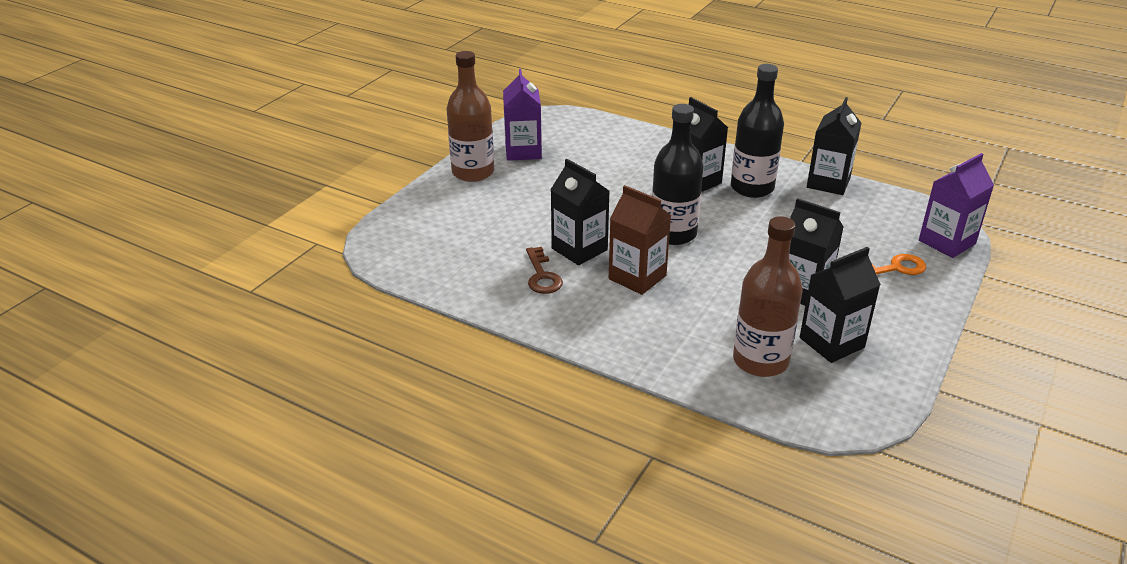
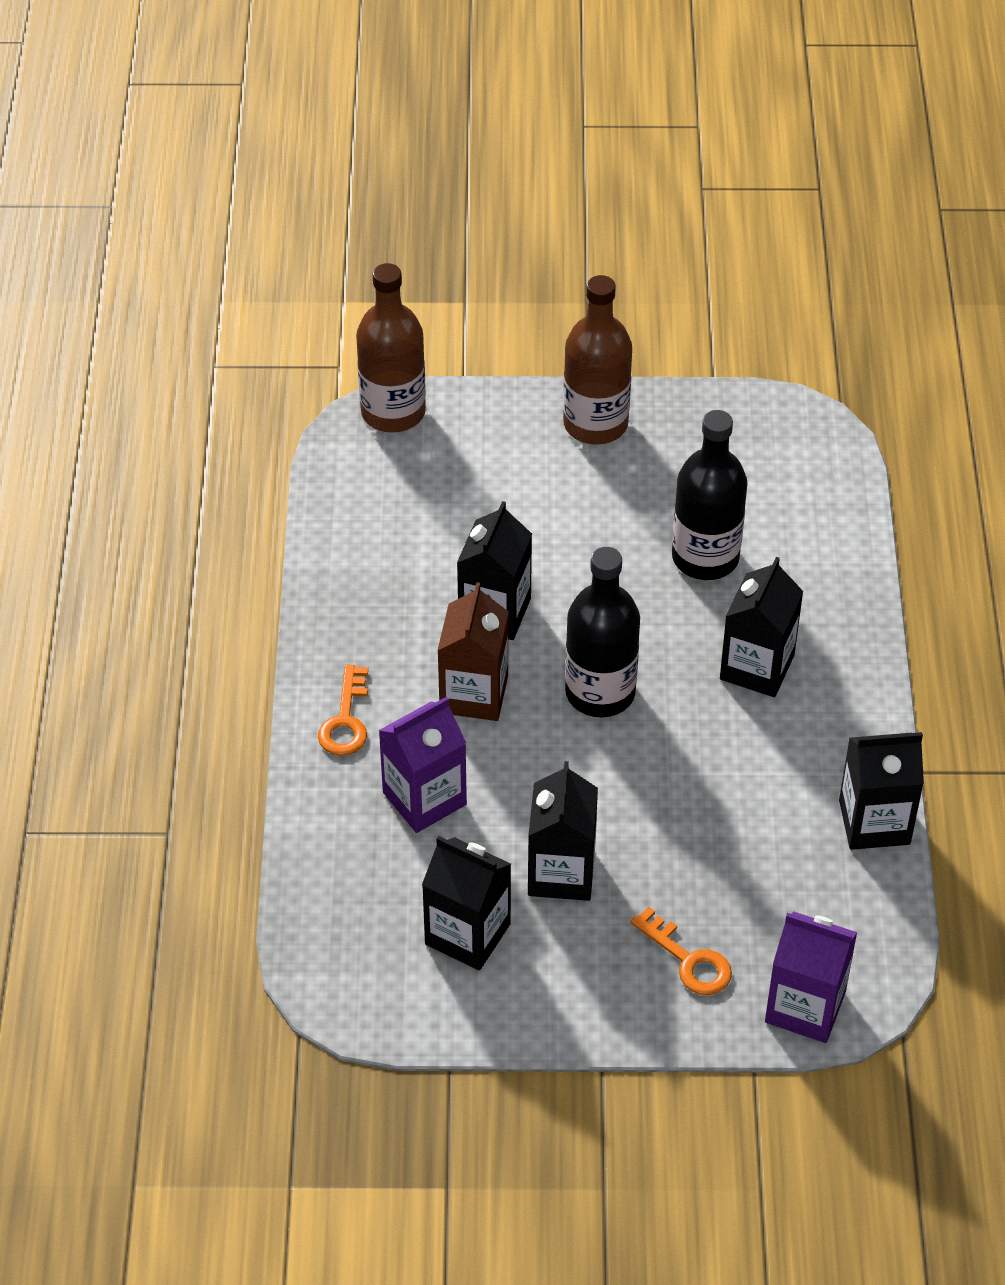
camera: 60 degrees right, 15 degrees up
(523, 151) = (691, 447): purple carton -> purple carton (424, 798)
(542, 276) = (413, 602): brown key -> none
(616, 334) = (346, 720): none -> orange key
(752, 188) = (788, 736): black bottle -> black bottle (705, 557)
(760, 361) = (384, 874): brown bottle -> brown bottle (393, 412)

